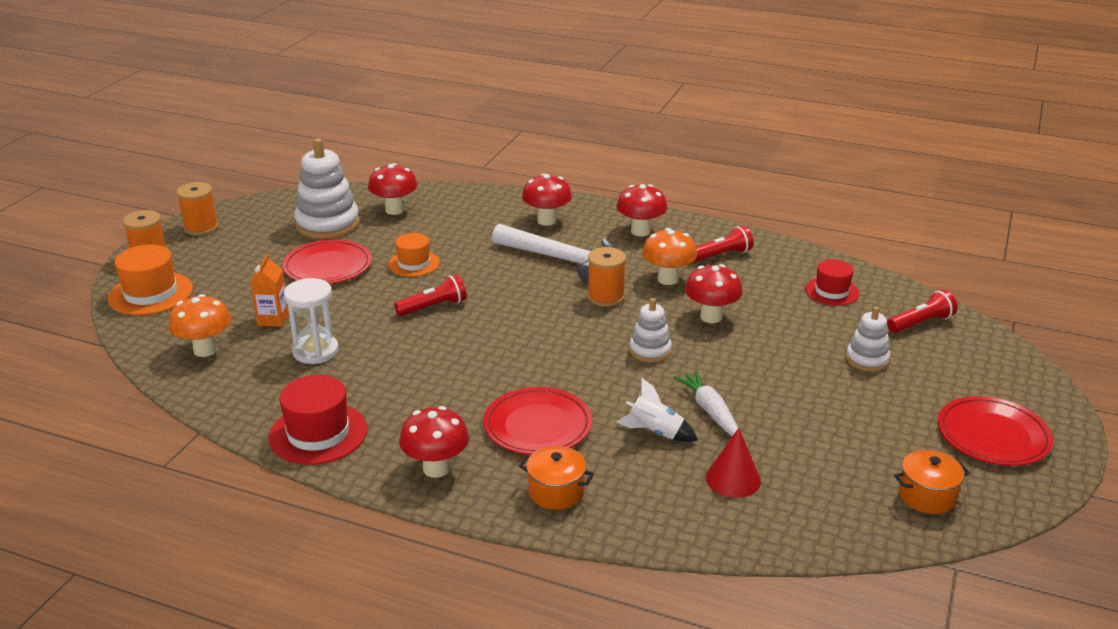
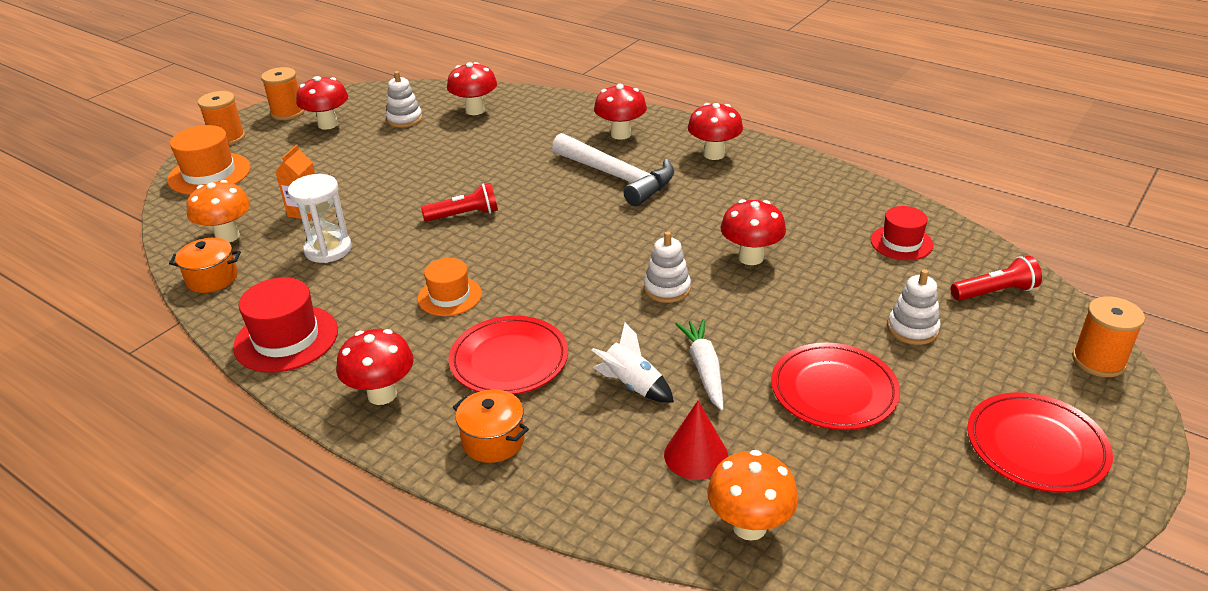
camera: 15 degrees right, 5 degrees up
(250, 235) = (328, 124): none -> red mushroom
(327, 224) = (404, 119): white stacking toy -> white stacking toy, size x0.56
(328, 266) = (383, 162): red plate -> red plate (834, 390)
(414, 263) = (467, 167): orange hat -> orange hat (449, 296)
(605, 297) = (645, 223): orange spool -> orange spool (1098, 361)
(668, 279) = (721, 210): orange mushroom -> orange mushroom (749, 526)
(721, 255) = (791, 189): red flashlight -> none
(927, 496) = (922, 514): orange pot -> orange pot (212, 278)

